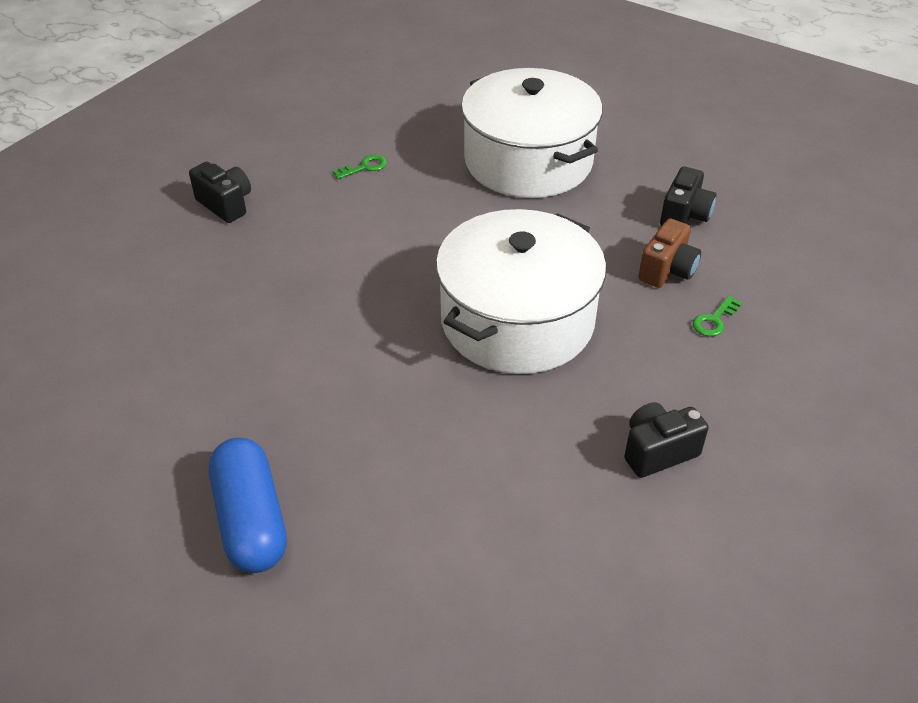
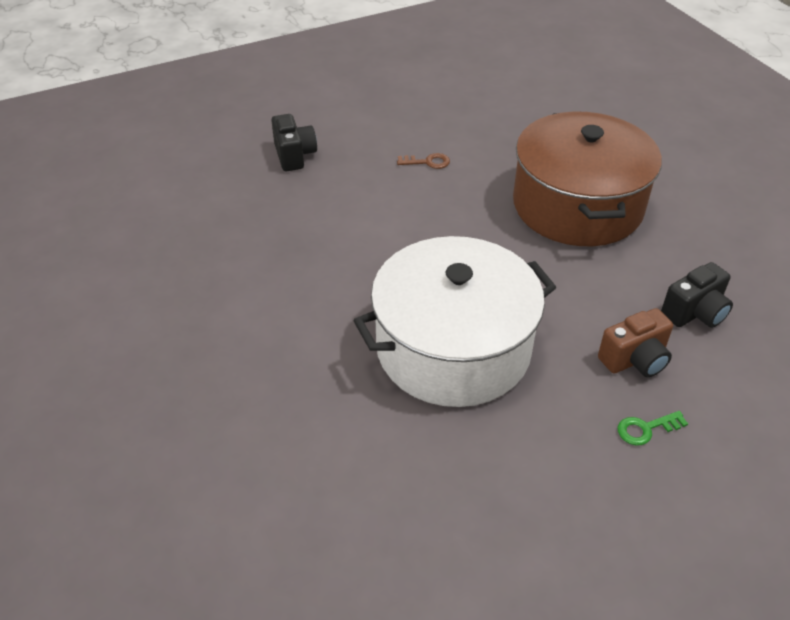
camera: 30 degrees right, 0 degrees up
(251, 520) = (111, 422): blue capsule -> none
(364, 167) = (427, 162): green key -> brown key
(528, 161) = (577, 206): white pot -> brown pot
(657, 451) = (487, 532): black camera -> none

